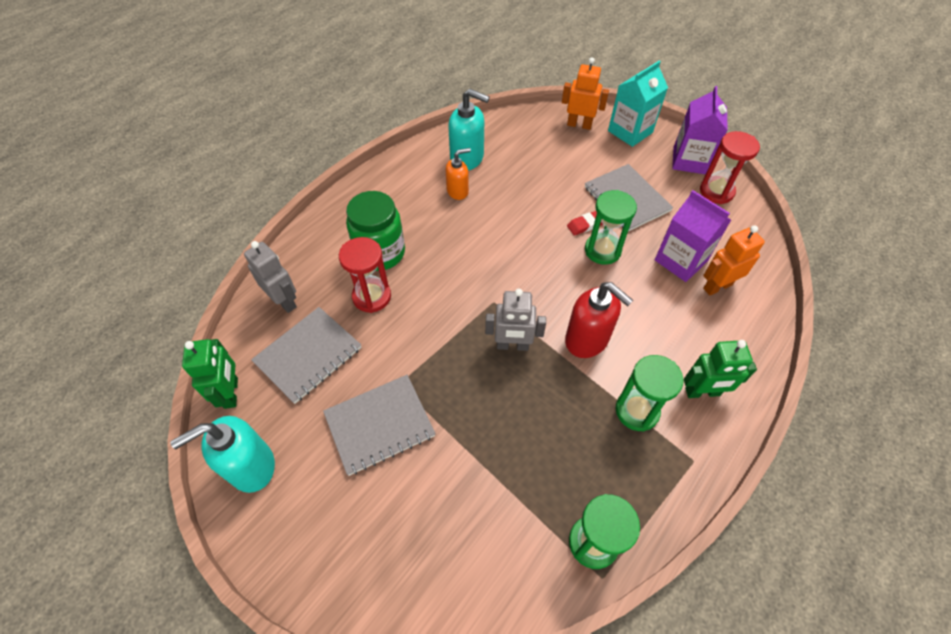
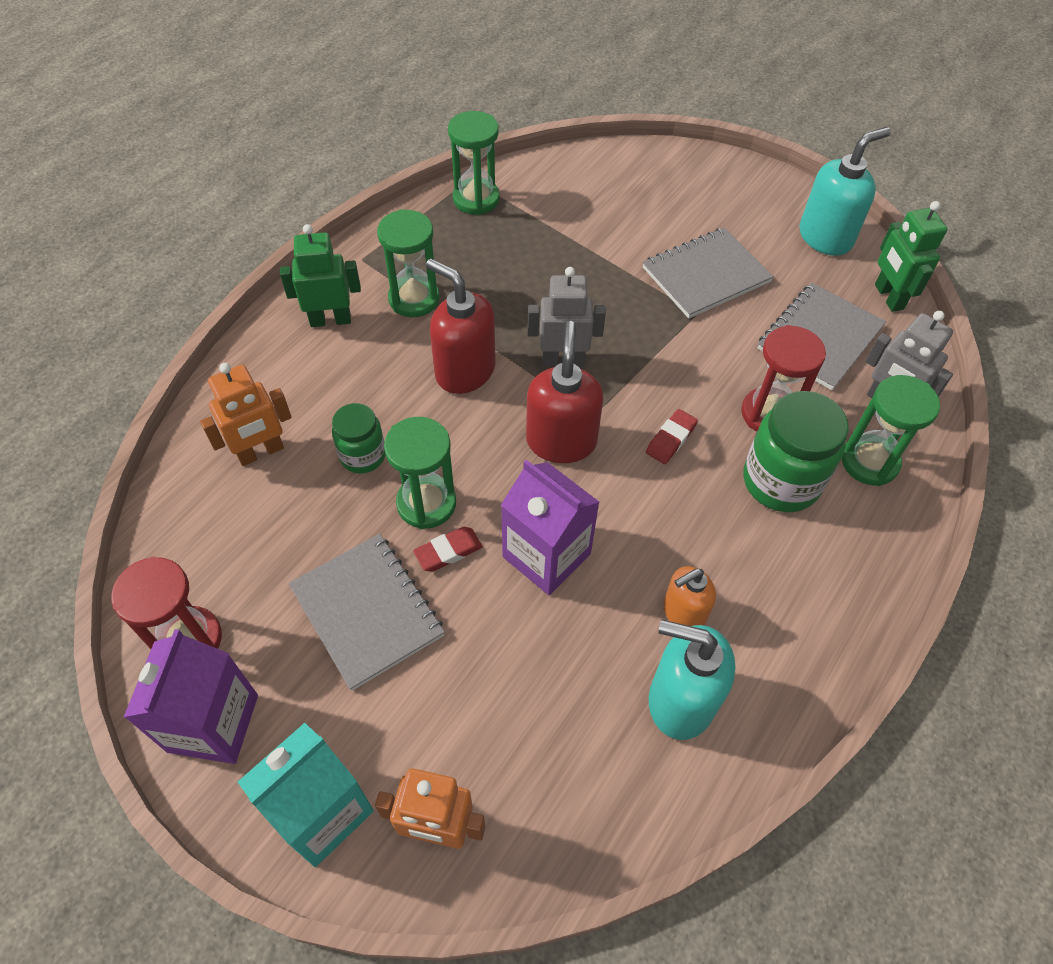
camera: 175 degrees right, 0 degrees up
(319, 262) = (869, 462): none -> green hourglass
(443, 282) = (671, 439): none -> red eraser
(517, 284) = (561, 441): none -> red soap dispenser
(649, 281) = (363, 456): none -> green jar
(680, 260) = (303, 492): purple carton -> purple carton (546, 555)

